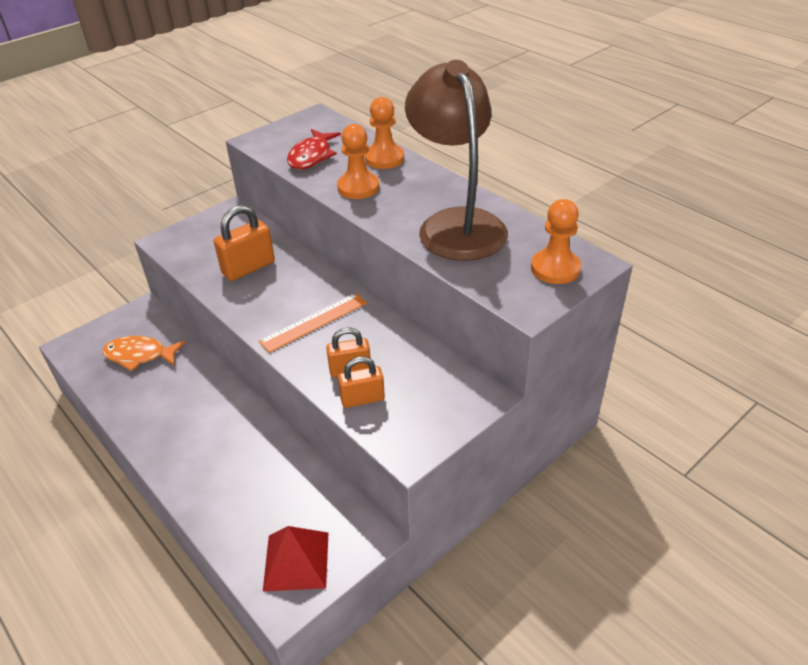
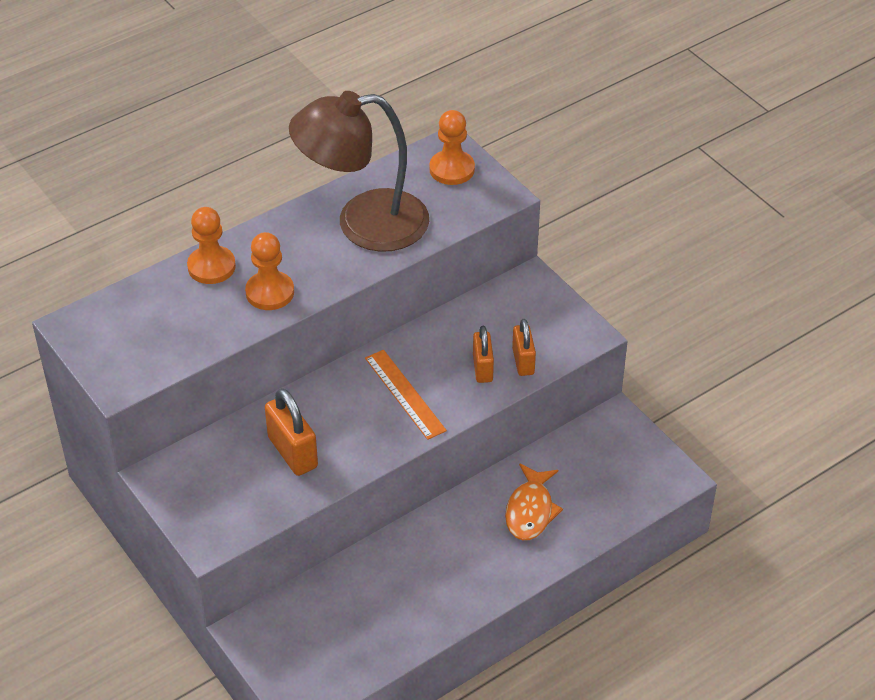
camera: 85 degrees left, 5 degrees up
(139, 355) = (337, 622): orange fish -> orange fish (530, 510)
(296, 561) = (637, 469): red pyramid -> none
(311, 156) = (183, 330): red fish -> none

